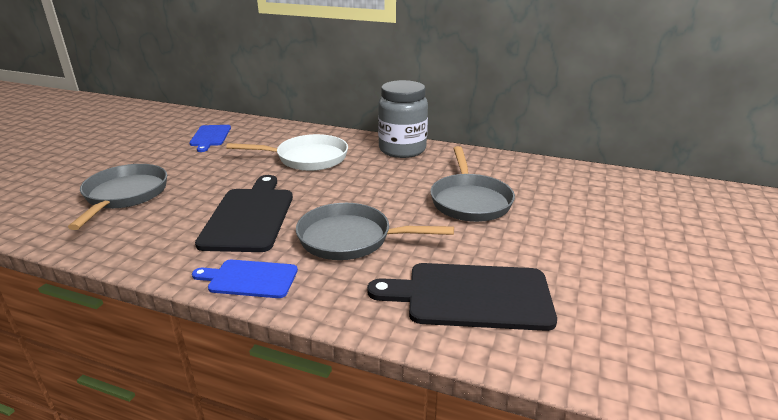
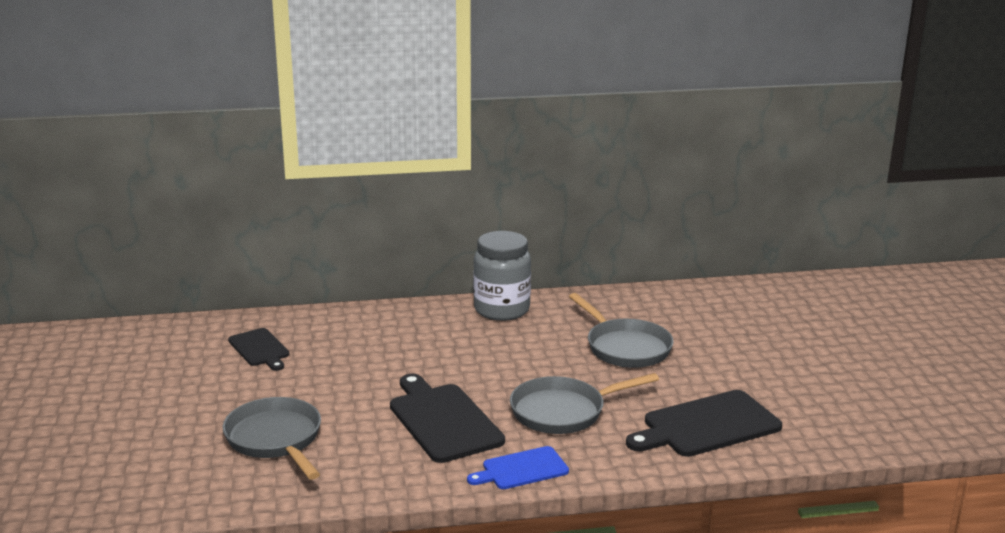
camera: 30 degrees left, 5 degrees down
(210, 137) = (260, 349): blue cutting board -> black cutting board
(307, 158) = (414, 346): white pan -> none

